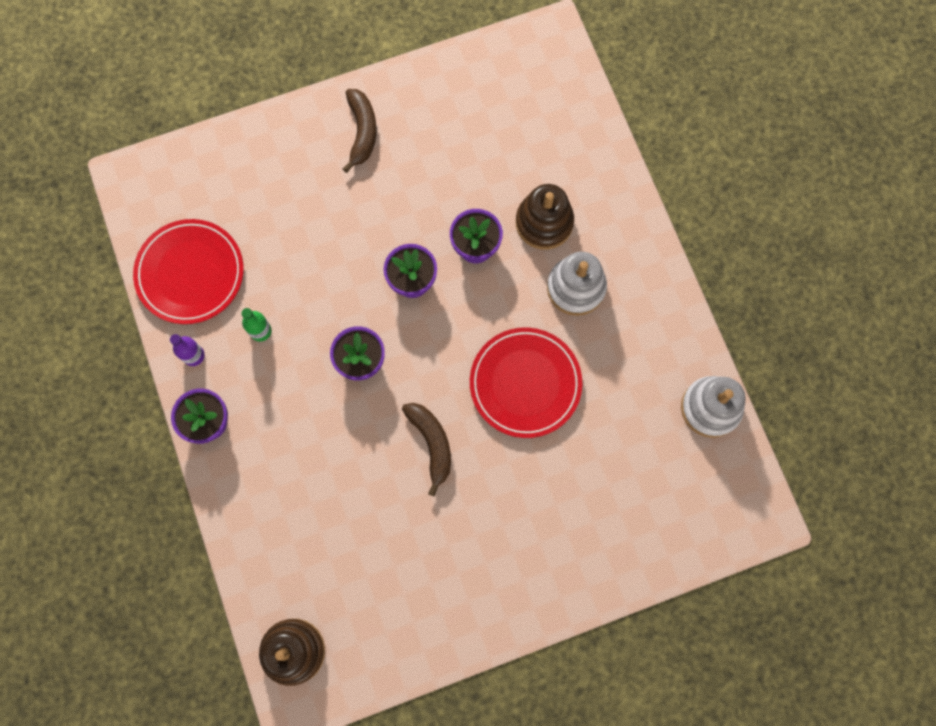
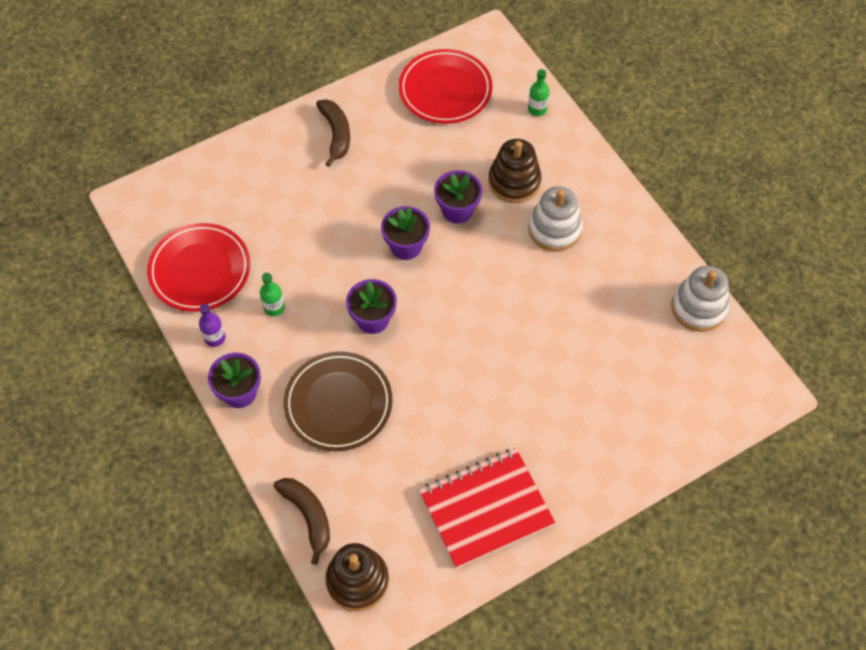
camera: 10 degrees left, 15 degrees down
(308, 453) = (338, 403): none -> brown plate
(431, 444) = (452, 377): brown banana -> brown banana (308, 516)
(437, 597) = (486, 508): none -> red notebook
(525, 383) = (527, 314): red plate -> red plate (445, 90)
(588, 136) = (537, 109): none -> green bottle

